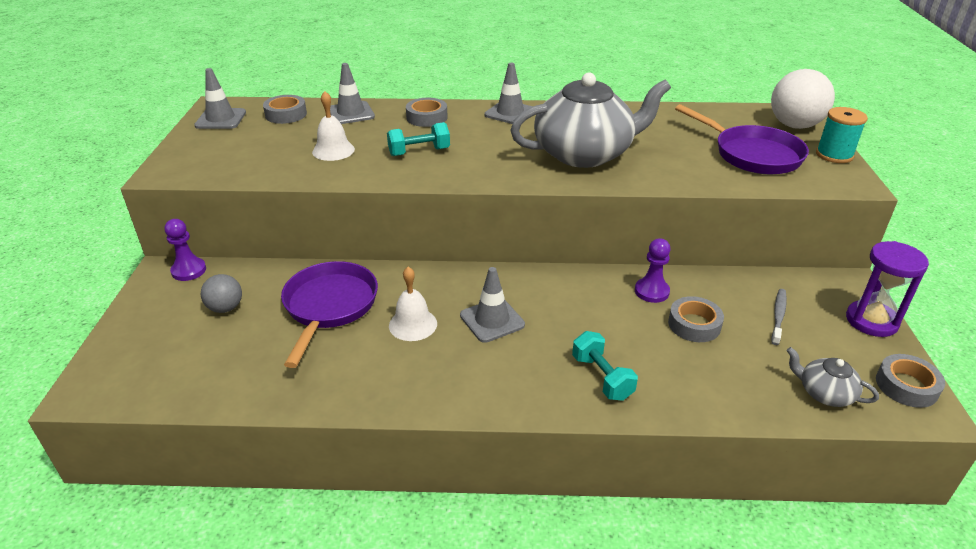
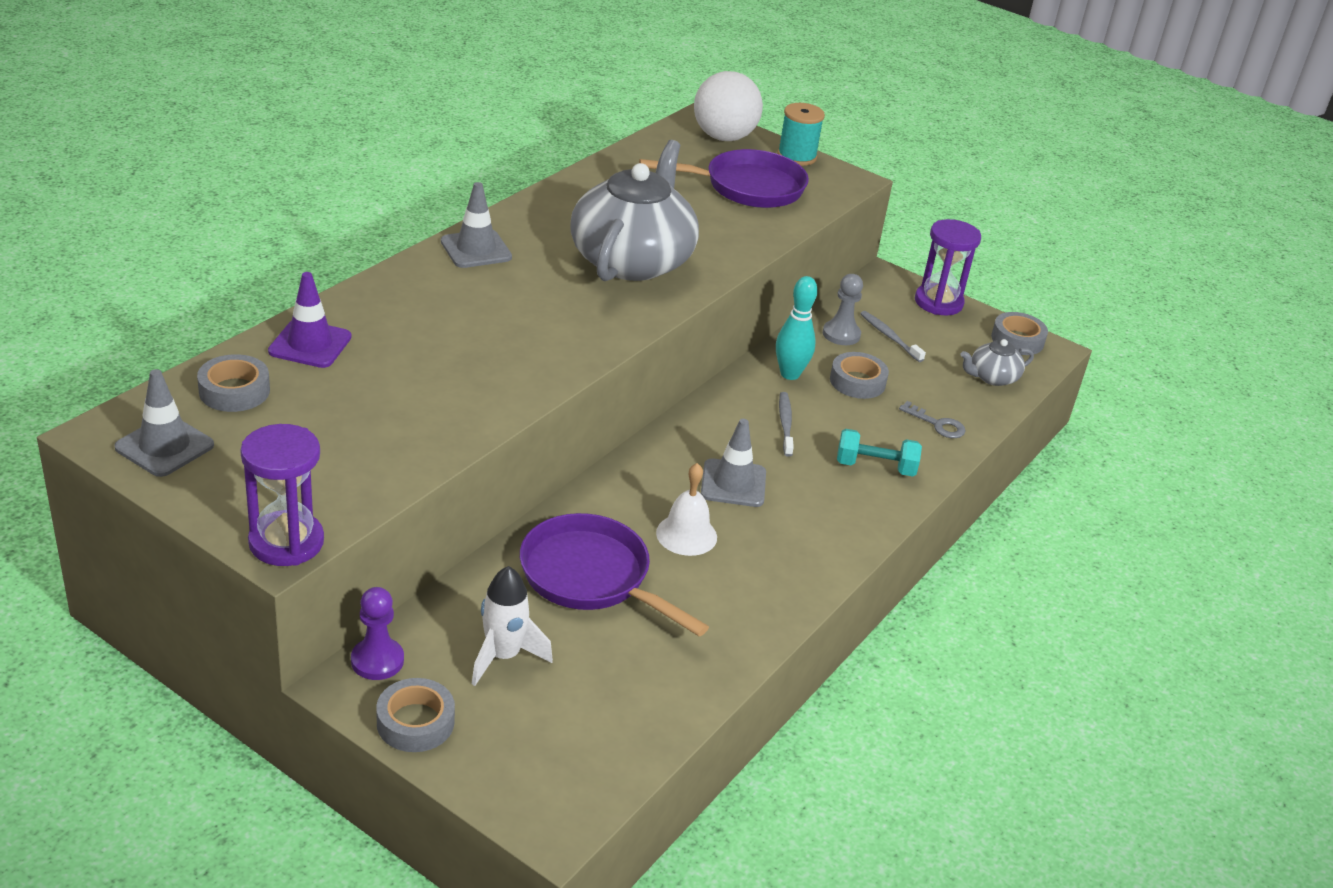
camera: 60 degrees left, 0 degrees up
(168, 173) = (286, 542): none -> purple hourglass
(225, 308) = (503, 656): grey ball -> white rocket
(333, 150) = (402, 398): white bell -> none
(351, 113) = (310, 344): grey traffic cone -> purple traffic cone
(419, 152) = (490, 346): turquoise dumbbell -> none
(427, 117) = (406, 302): grey tape -> grey tape (415, 722)
(590, 314) = (785, 424): none -> grey toothbrush
(651, 291) = (790, 374): purple pawn -> turquoise bowling pin
(707, 388) = (937, 424): none -> grey key
(739, 293) = (841, 334): none -> grey pawn

